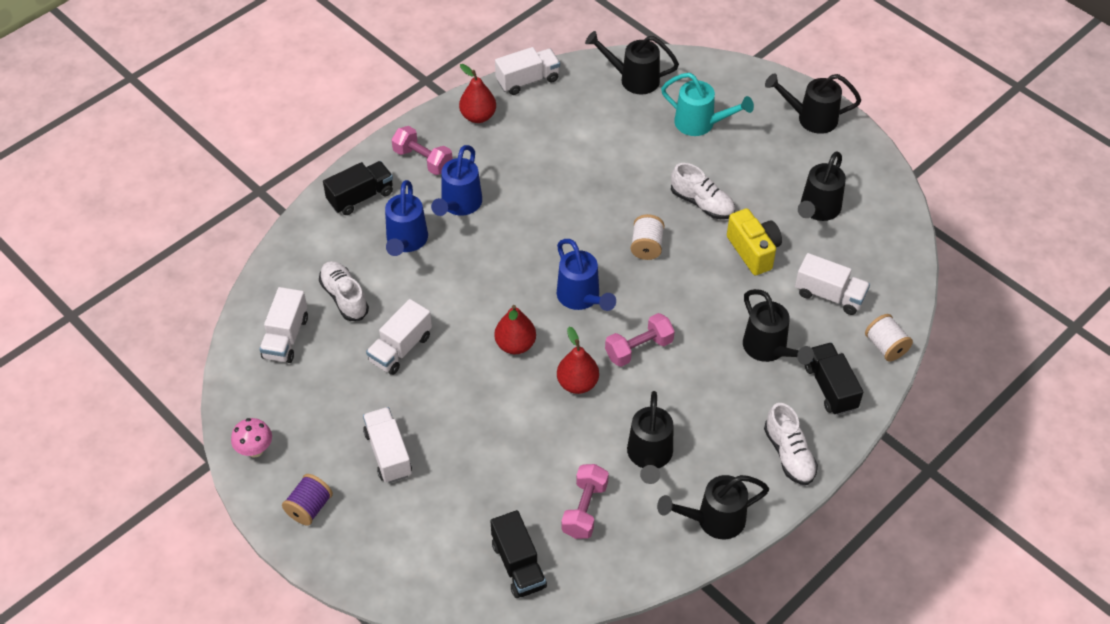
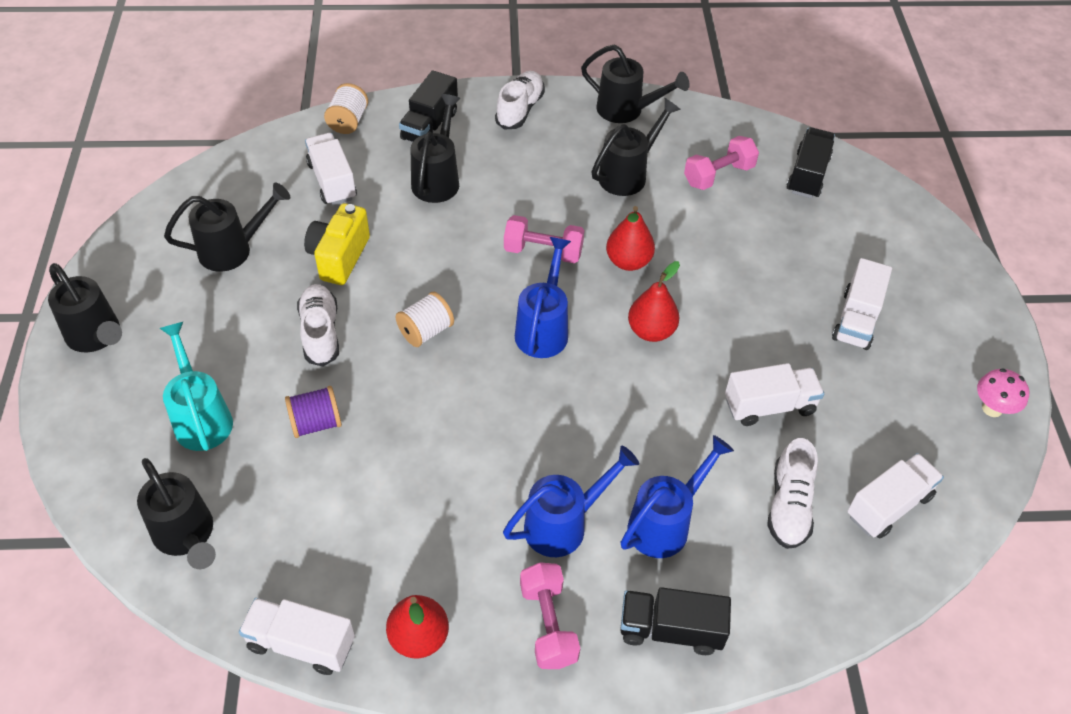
camera: 140 degrees left, 0 degrees up
(309, 508) = (965, 324): purple spool -> purple spool (316, 423)

